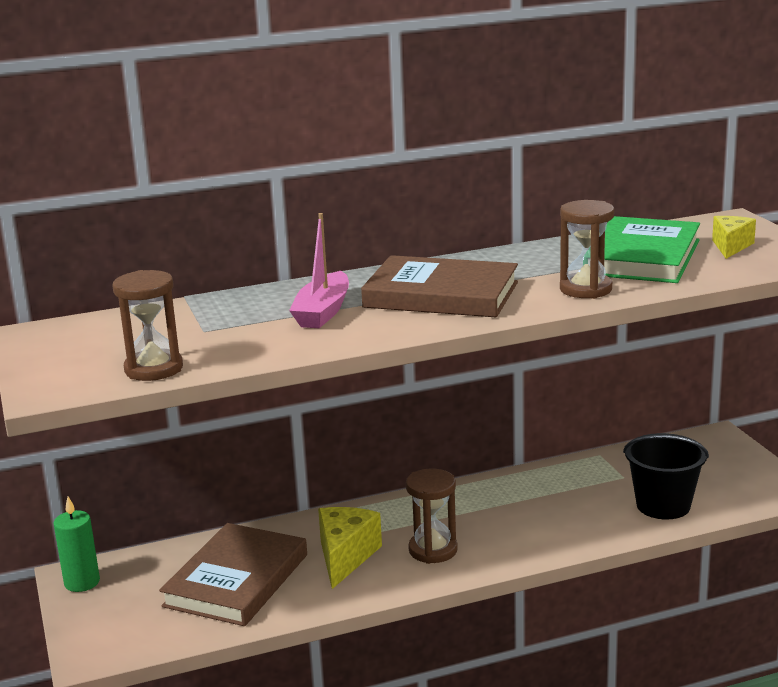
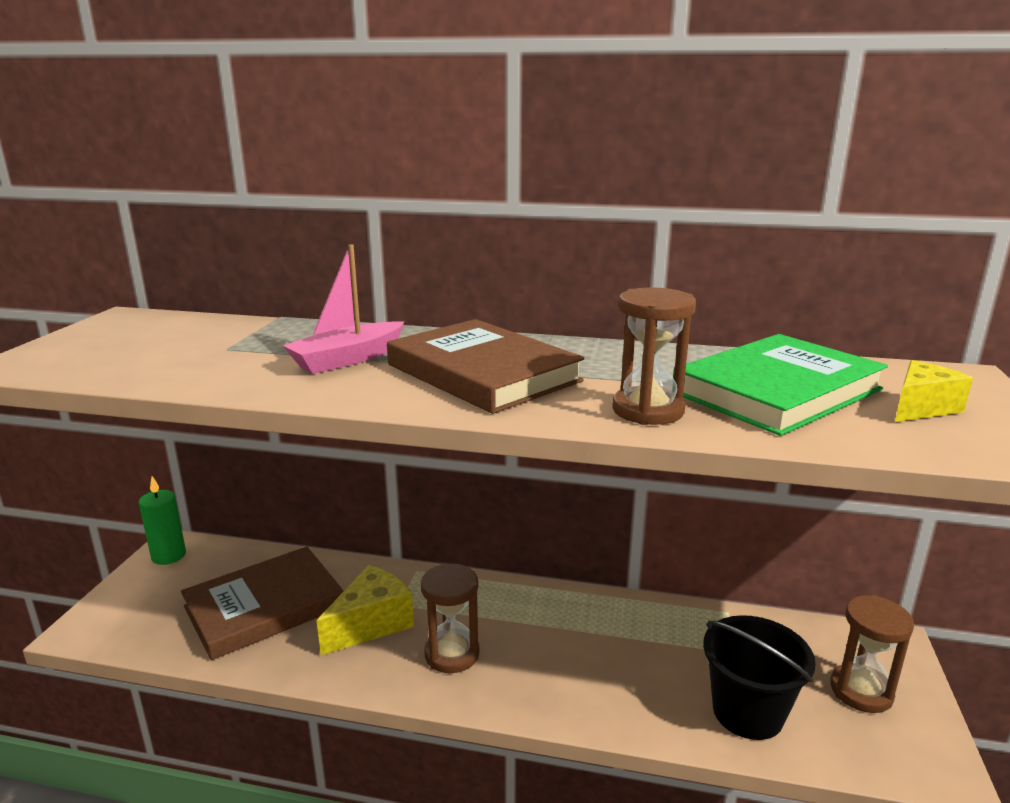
camera: 30 degrees right, 0 degrees up
(154, 369) = (115, 371): brown hourglass -> brown hourglass (861, 691)

